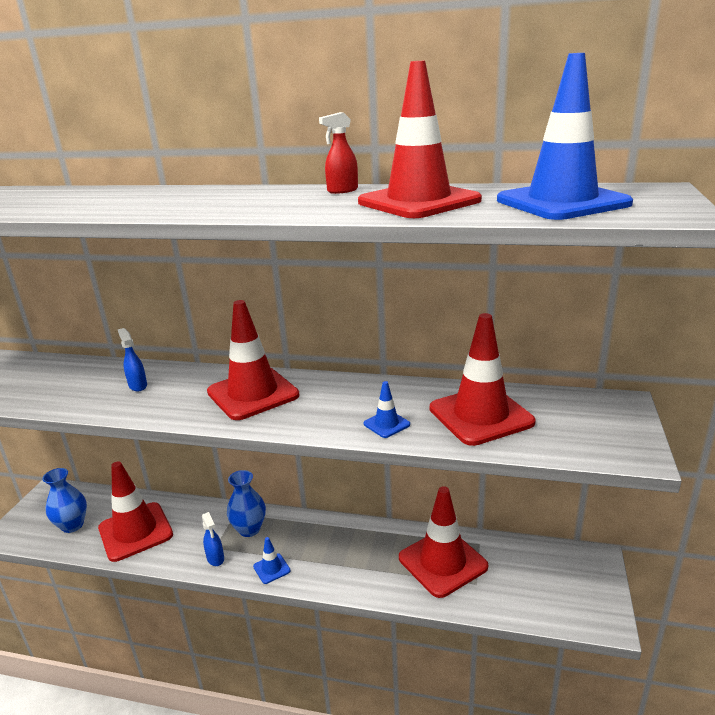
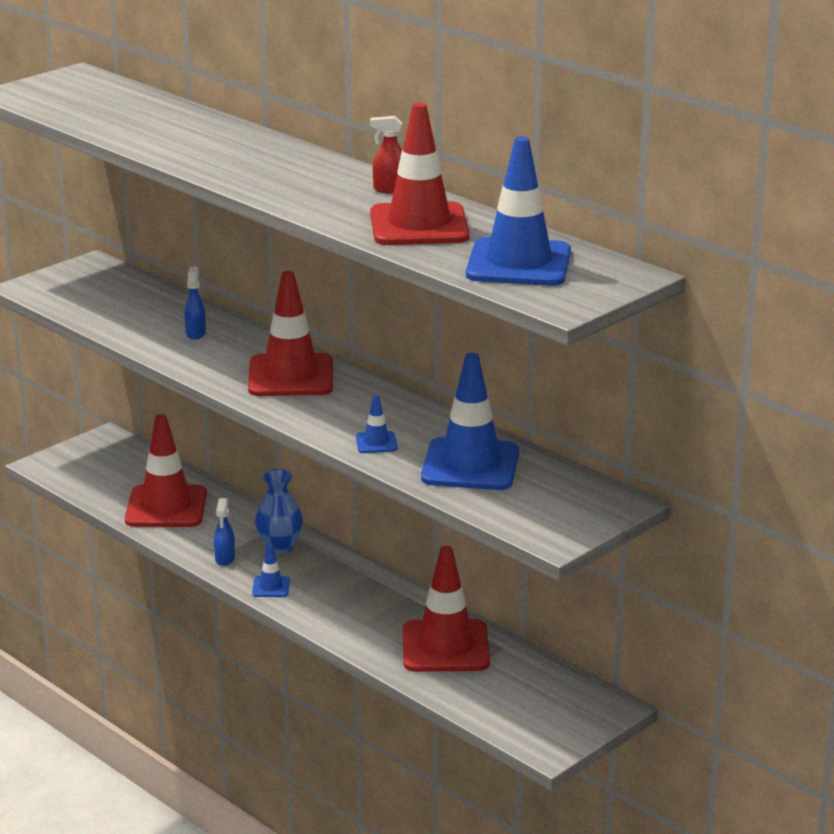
camera: 30 degrees right, 0 degrees up
(72, 525) = (110, 479): blue vase -> none
(481, 415) = (470, 465): red traffic cone -> blue traffic cone

